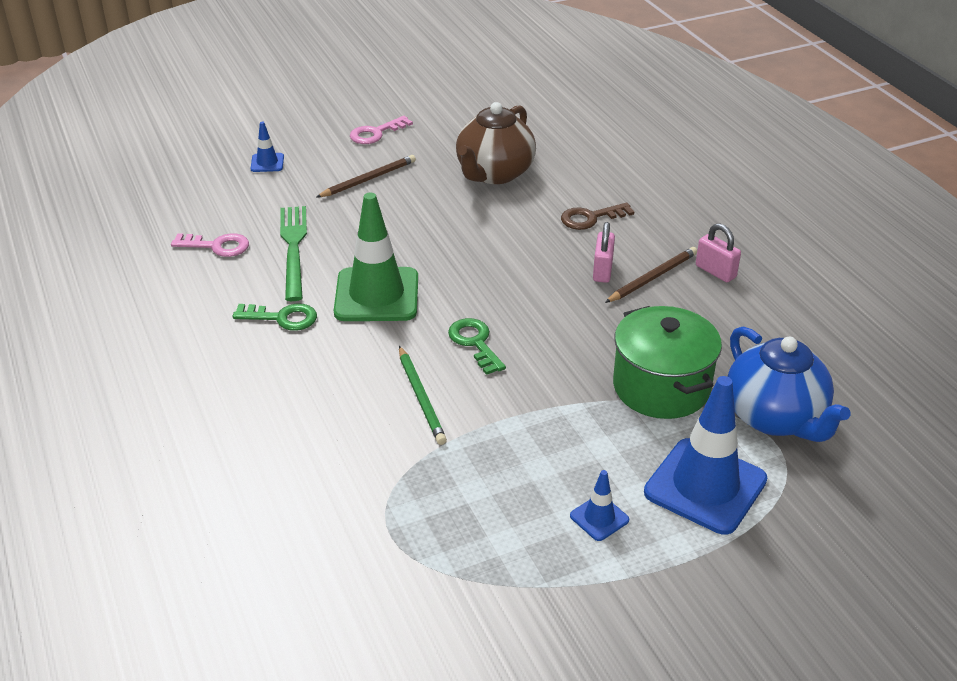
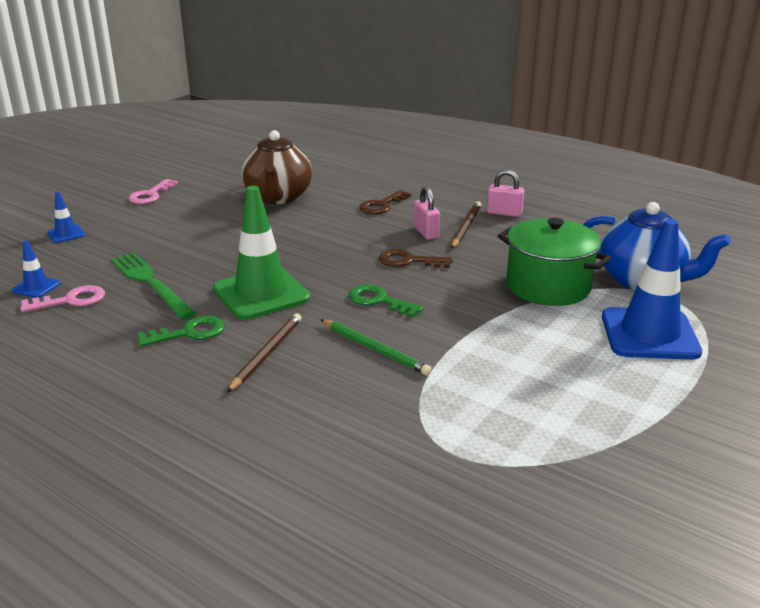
camera: 30 degrees left, 10 degrees down
(368, 179) = (174, 223): brown pencil -> brown pencil (266, 354)
(549, 303) = (408, 261): none -> brown key
(599, 518) = (604, 380): blue traffic cone -> blue traffic cone (36, 287)

